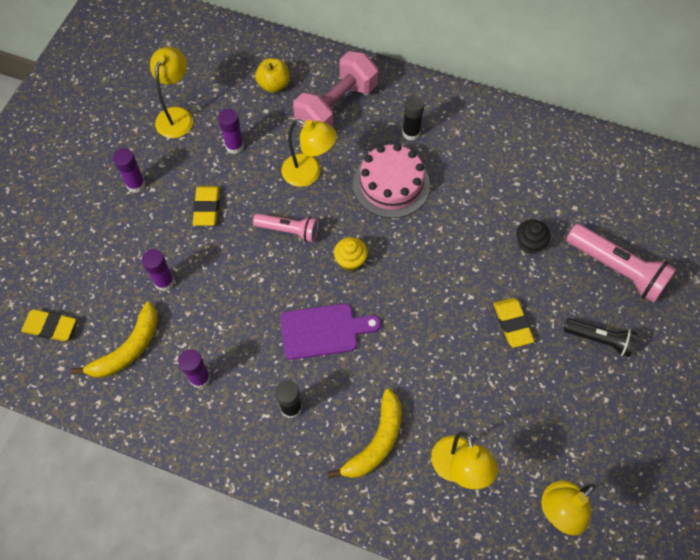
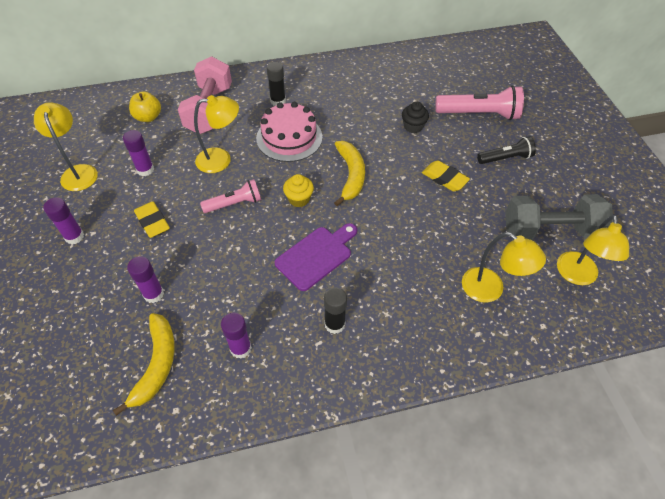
camera: 35 degrees left, 10 degrees down
(50, 327) = (64, 391): yellow eraser -> none
(376, 442) = (419, 308): yellow banana -> yellow banana (351, 175)
(572, 449) = (549, 231): none -> grey dumbbell

